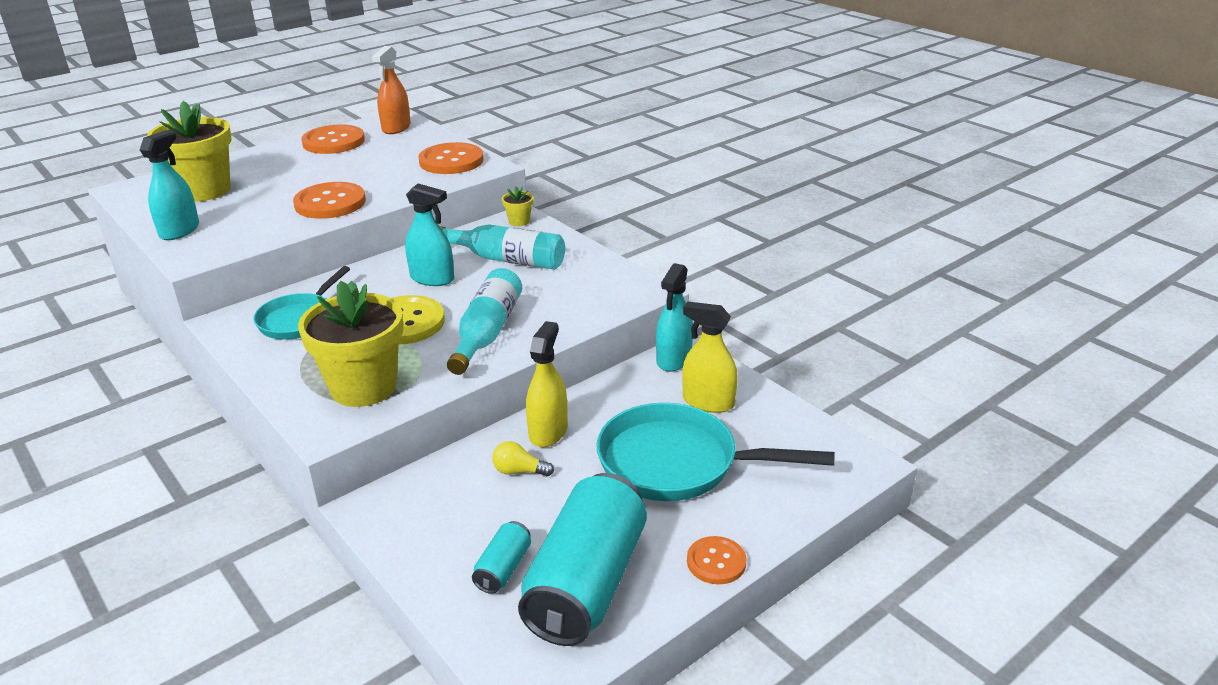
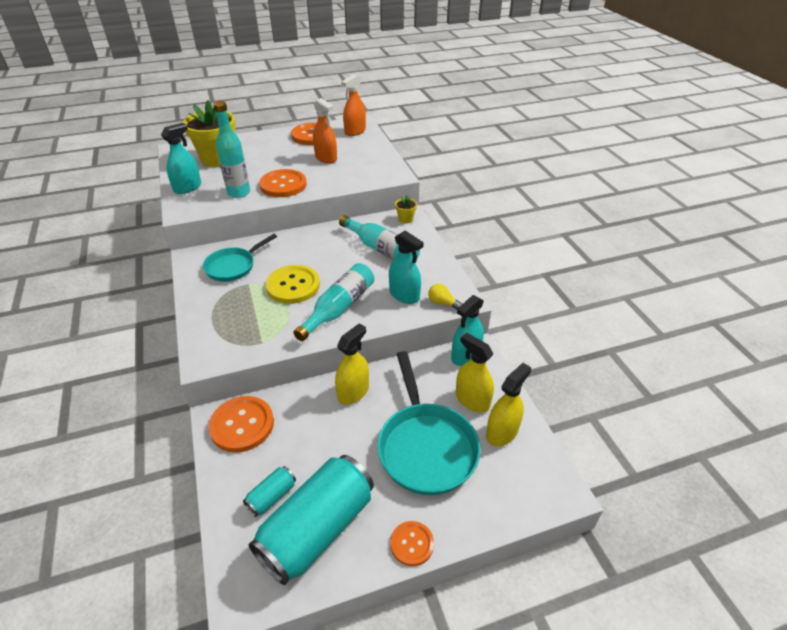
camera: 20 degrees right, 10 degrees up
(267, 223) = (239, 193): none -> turquoise bottle
(363, 387) = (242, 331): yellow flower pot -> none
(374, 163) = (326, 158): none -> orange spray bottle
(432, 278) = (327, 254): turquoise spray bottle -> turquoise spray bottle (404, 295)
(451, 161) = (375, 166): orange button -> orange button (242, 425)
(519, 471) = (319, 419): yellow light bulb -> yellow light bulb (443, 303)
(677, 463) = (425, 447): turquoise pan -> turquoise pan turned 135 degrees counterclockwise
(762, 424) = (502, 432): none -> yellow spray bottle

